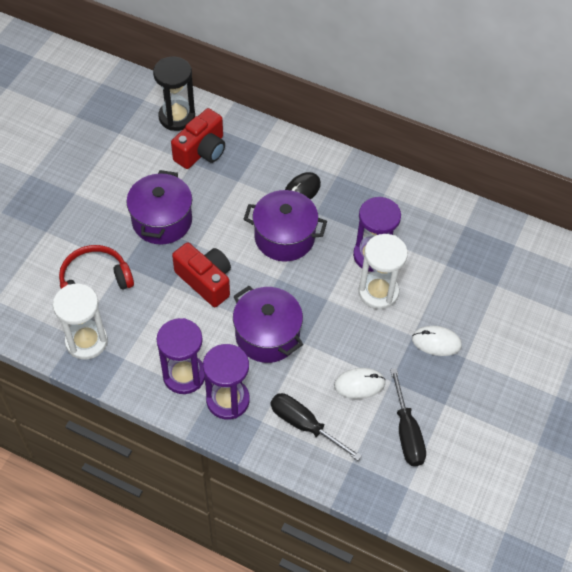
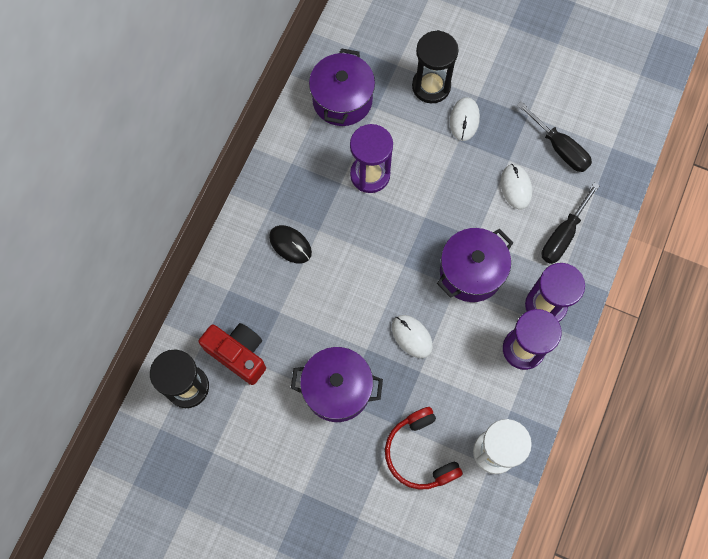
camera: 90 degrees left, 15 degrees up
(205, 281) = (412, 336): red camera -> white mouse
(284, 237) = (352, 260): purple pot -> purple pot (342, 100)
(378, 292) = (413, 170): white hourglass -> none
(406, 432) = (559, 147): black screwdriver -> black screwdriver turned 60 degrees clockwise
(474, 314) = (431, 86): none -> black hourglass

